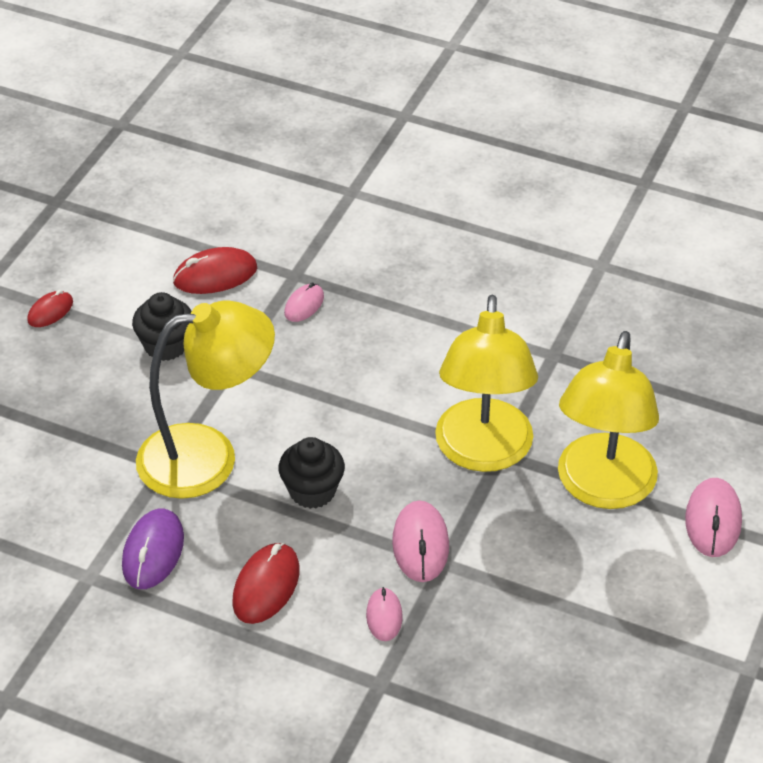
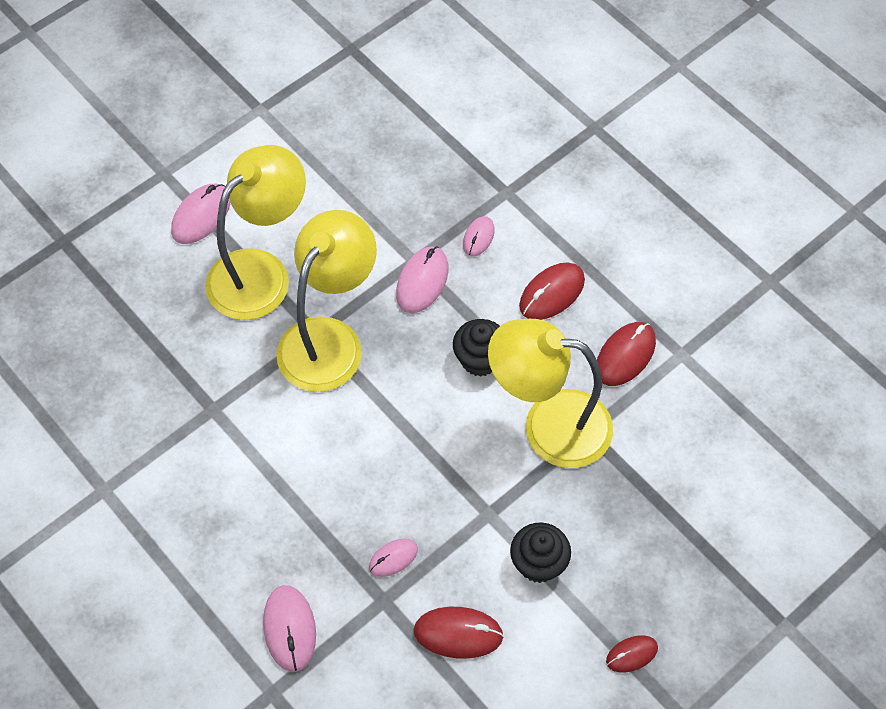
camera: 155 degrees left, 15 degrees up
(153, 552) = (625, 355): purple mouse -> red mouse
(364, 232) = (290, 629): none -> pink mouse

